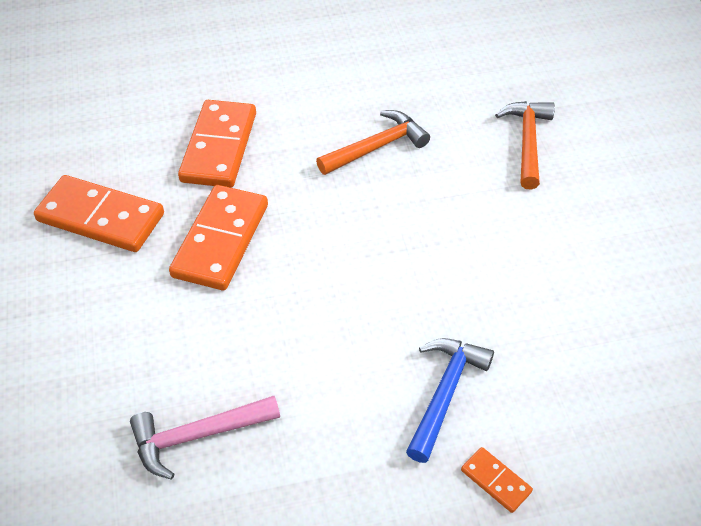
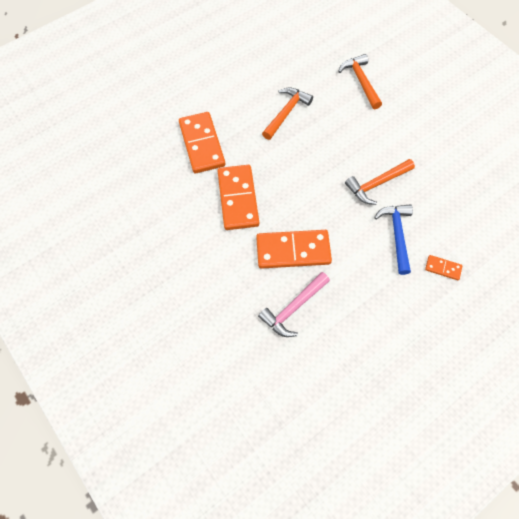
camera: 25 degrees left, 15 degrees up
(100, 218) = (163, 211): orange domino -> orange domino (293, 251)
(459, 301) = (376, 184): none -> orange hammer

